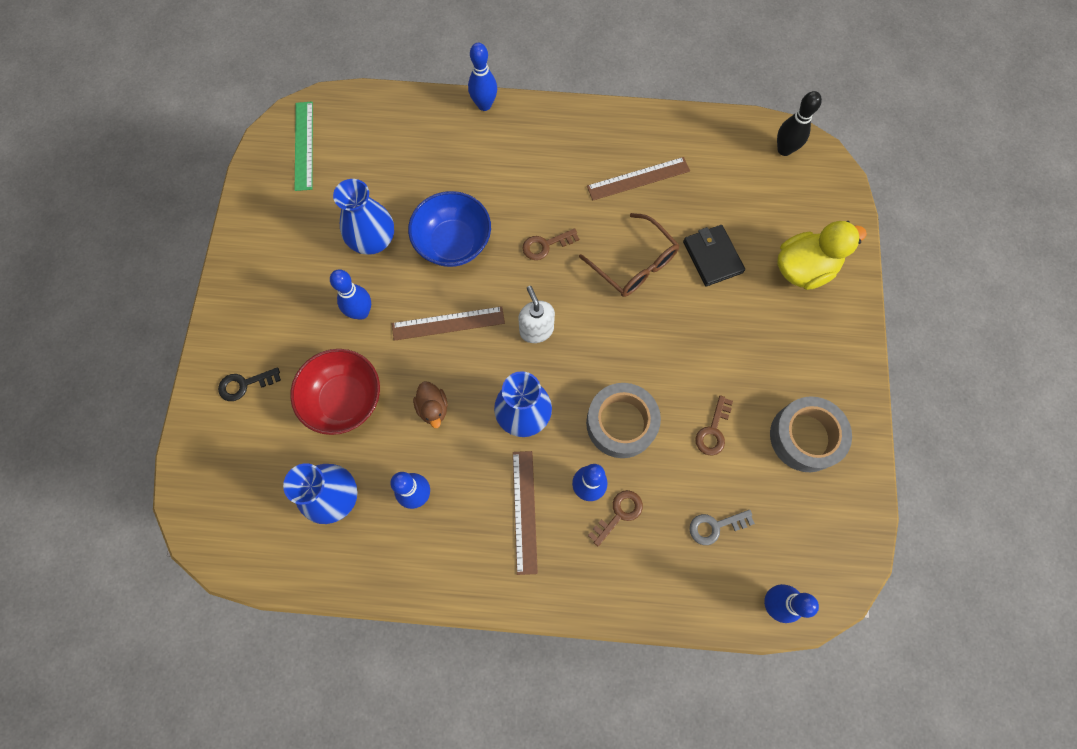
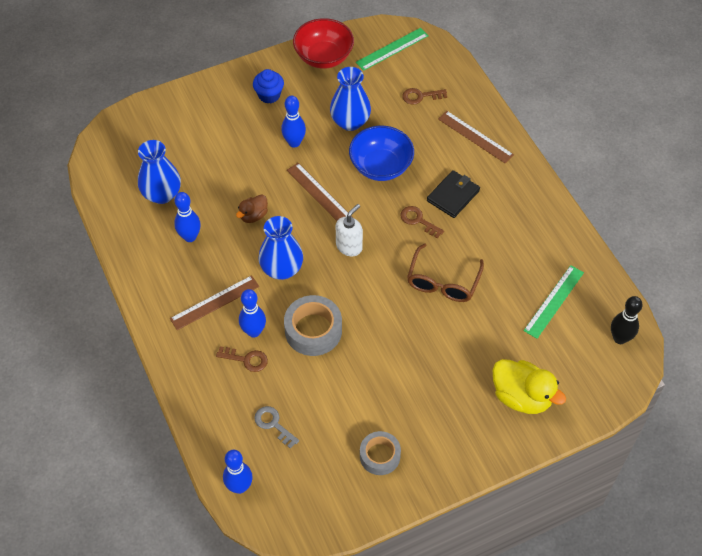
camera: 60 degrees right, 15 degrees down
(244, 384) = (205, 110): black key -> none
(275, 303) = (269, 95): none -> blue cupcake
(344, 399) = (228, 165): red bowl -> red bowl (323, 57)
(484, 105) = (503, 130): blue bowling pin -> none
(638, 178) = (516, 252): brown ruler -> brown ruler (475, 137)
(712, 257) = (486, 330): black wallet -> black wallet (453, 196)
(713, 179) = (554, 301): none -> green ruler
(713, 431) = (345, 391): brown key -> brown key (420, 96)
(805, 437) = (380, 456): grey tape -> grey tape, size x0.67

